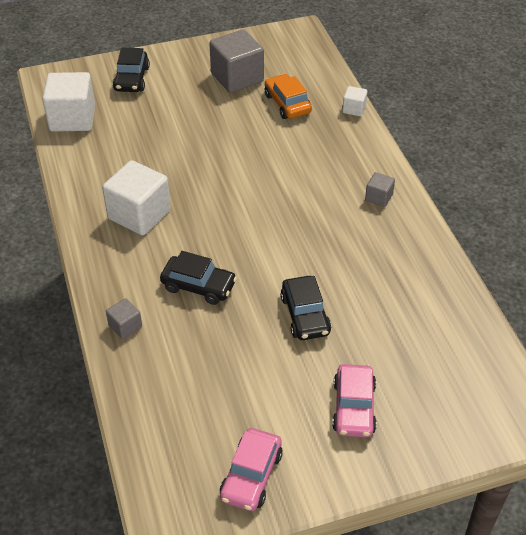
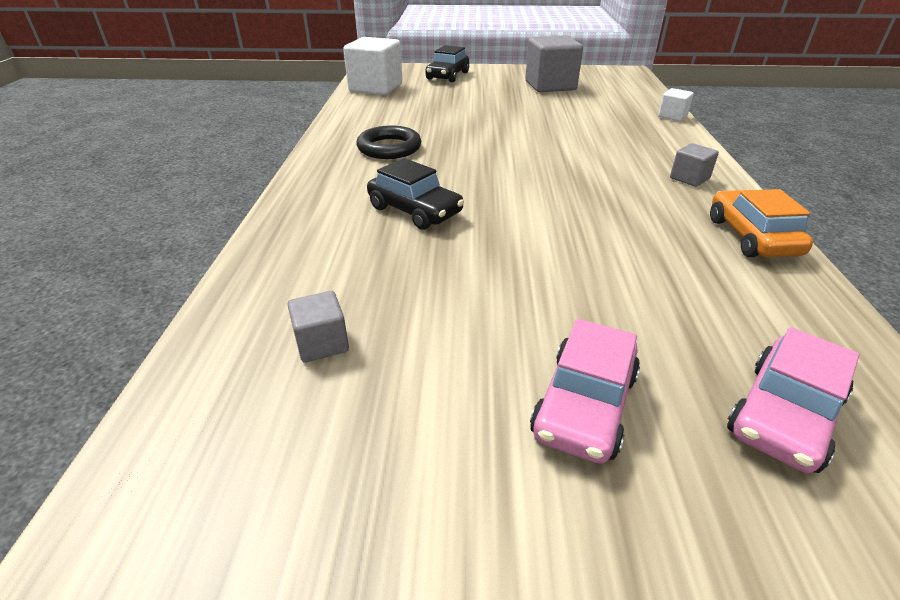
camera: 20 degrees right, 10 degrees down
(125, 326) = (297, 228): grey cube -> grey cube (322, 343)
(139, 214) = (389, 148): white cube -> black ring
(251, 476) = (335, 467): pink car -> pink car (784, 415)
(287, 103) = (596, 104): orange car -> orange car (751, 236)
(305, 315) = (545, 265): black car -> none

